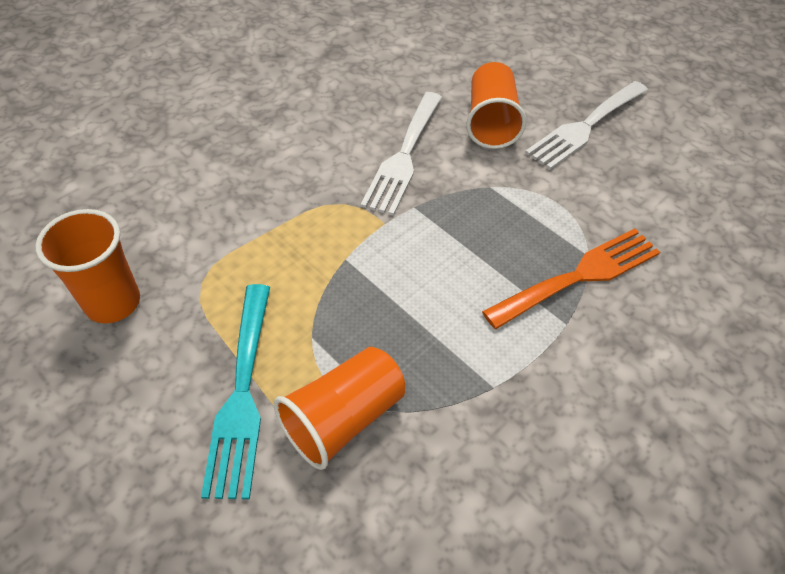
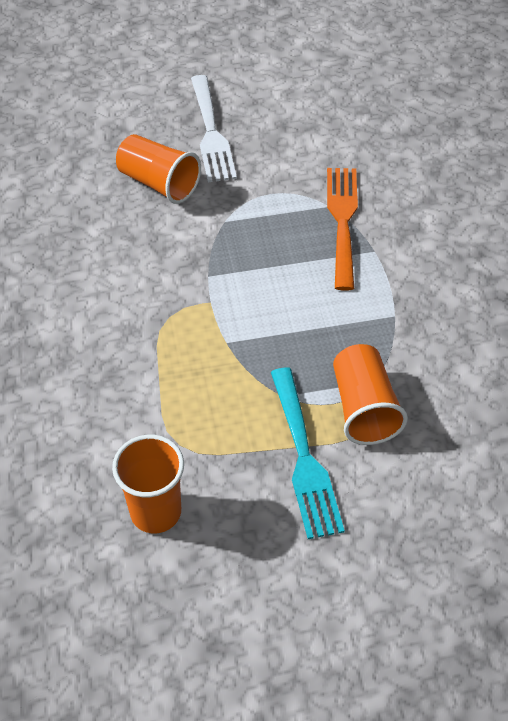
camera: 55 degrees left, 0 degrees up
(242, 394) = (304, 458): turquoise fork -> turquoise fork turned 45 degrees clockwise
(404, 156) = (149, 254): white fork -> none

